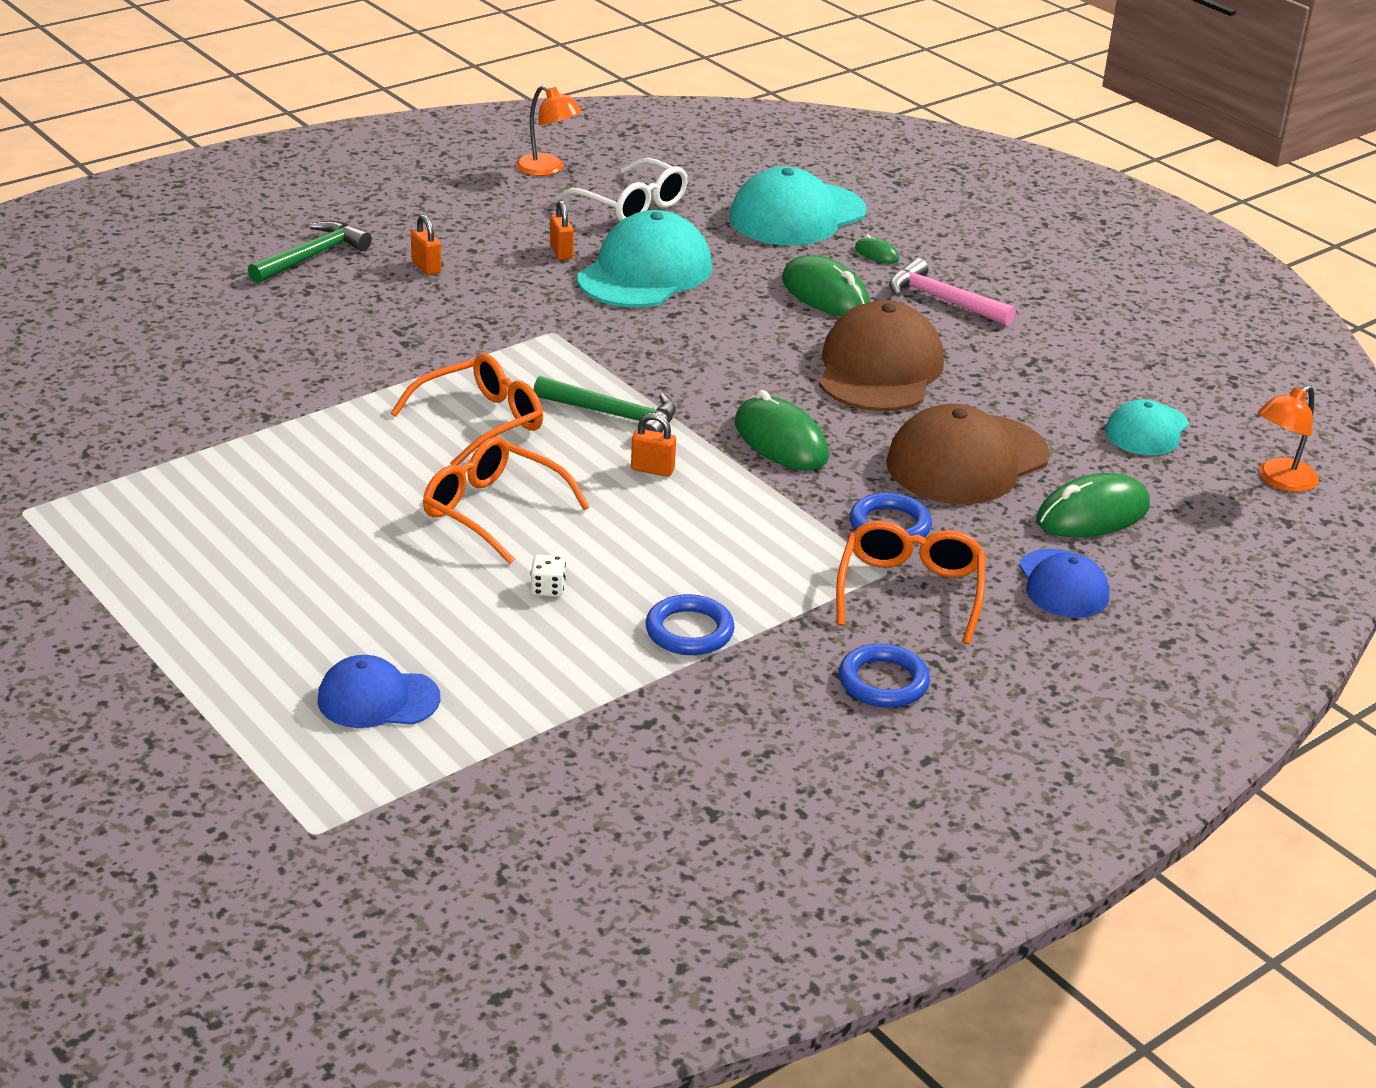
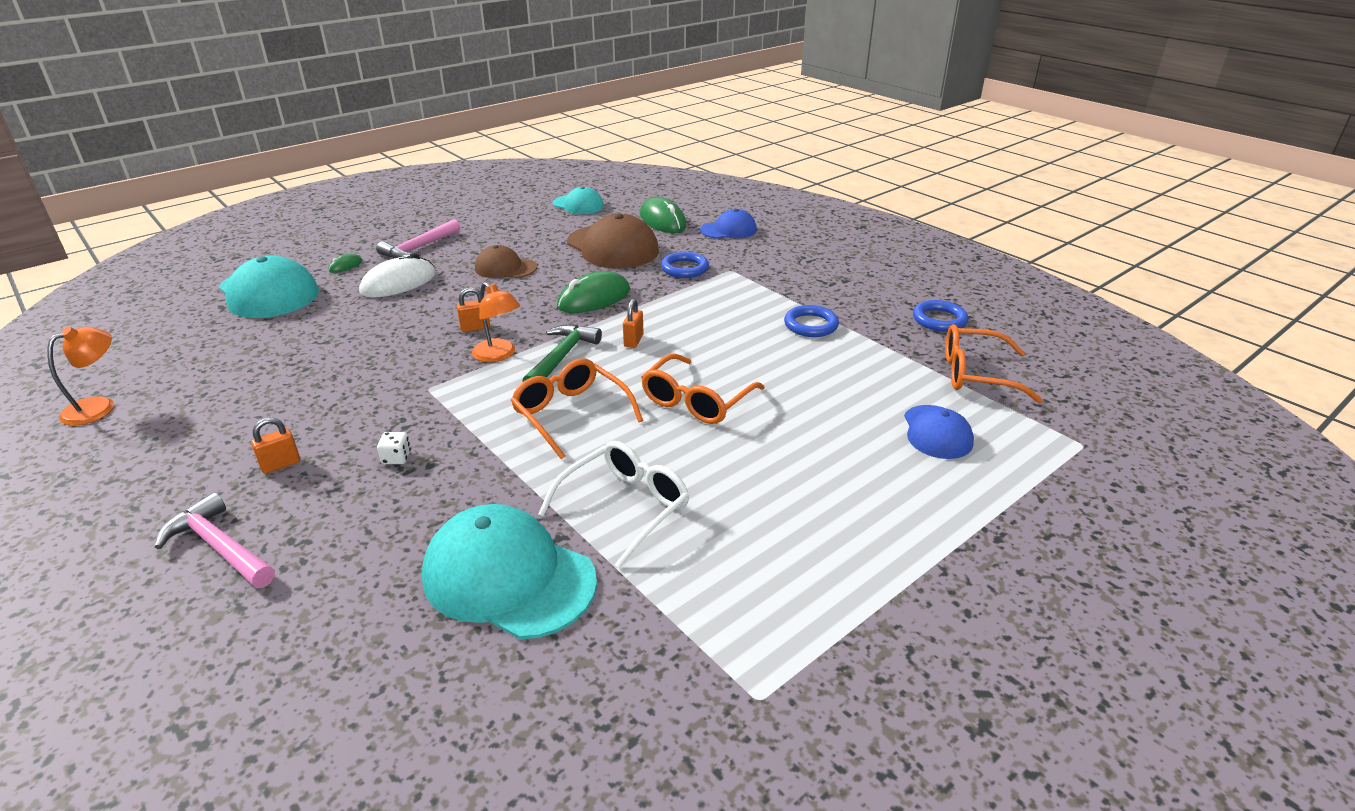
camera: 90 degrees left, 0 degrees up
(313, 256) = (219, 546): green hammer -> pink hammer
(548, 589) = (785, 374): white dice -> white dice (396, 458)
(561, 252) = (283, 391): orange padlock -> orange padlock (475, 328)
(631, 205) = (208, 360): white glasses -> white glasses (625, 507)
(645, 272) = (338, 351): turquoise cap -> turquoise cap (508, 577)
(825, 294) = (399, 283): green mouse -> white mouse
(879, 369) = (505, 268): brown cap -> brown cap, size x0.58
(883, 682) = (832, 273): blue ring -> blue ring (939, 320)
(910, 591) = (747, 265): orange glasses -> orange glasses (976, 374)
(1280, 481) = (625, 182): orange lamp -> orange lamp (499, 355)

